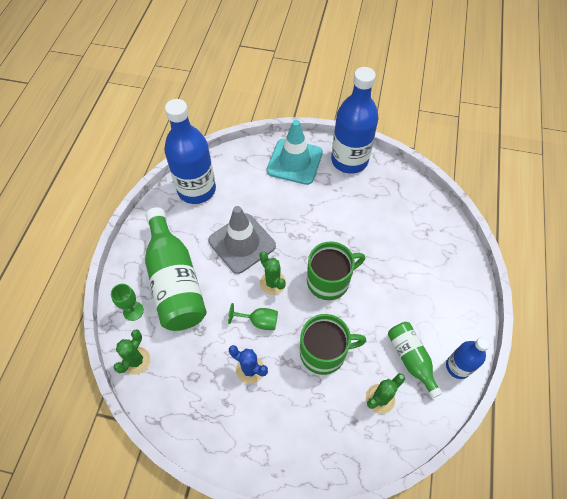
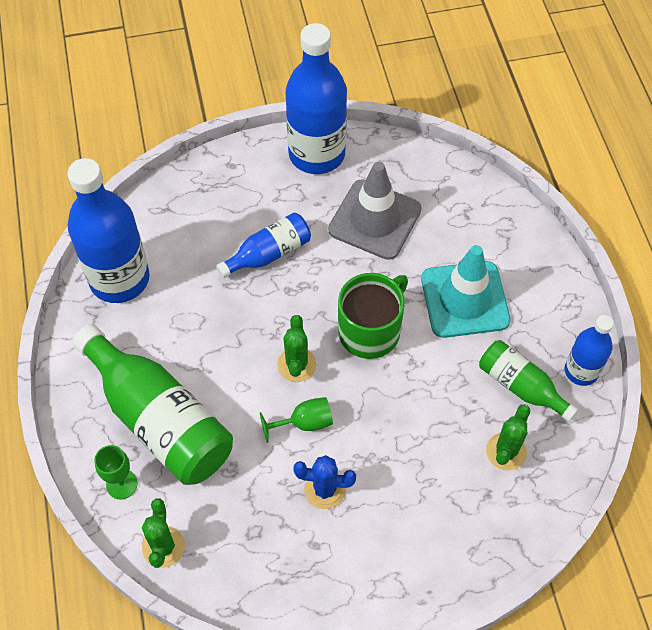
camera: 25 degrees left, 0 degrees up
(242, 243) = (226, 329): grey traffic cone -> grey traffic cone (375, 220)
(273, 283) = (296, 365): green cactus -> green cactus turned 60 degrees clockwise
(290, 208) = (269, 253): none -> blue bottle
(294, 161) = (241, 184): turquoise traffic cone -> turquoise traffic cone (465, 299)
(324, 352) = (409, 425): green mug -> none

